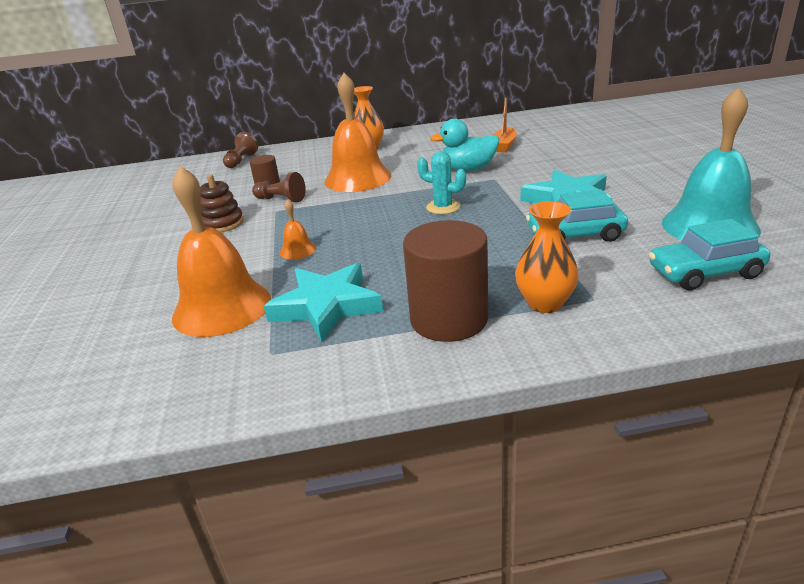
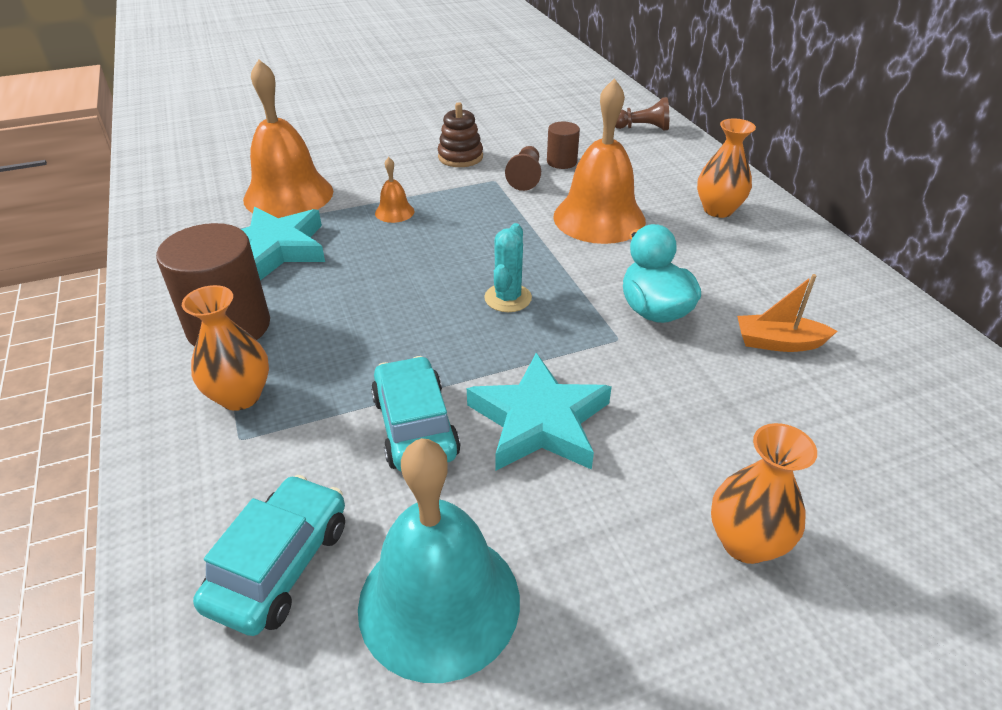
camera: 75 degrees right, 10 degrees up
(645, 162) = (745, 542): none -> orange vase
(704, 272) = (280, 565): turquoise car -> turquoise car turned 45 degrees clockwise

